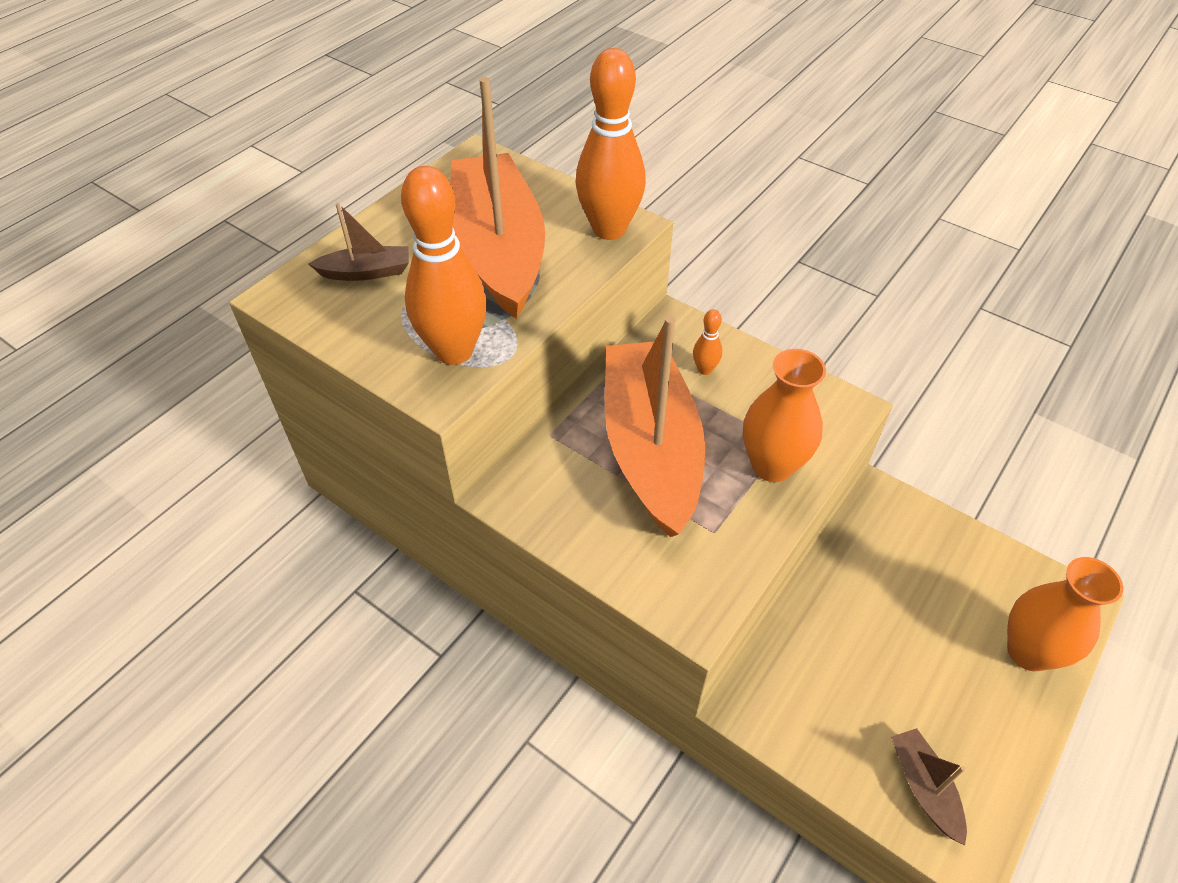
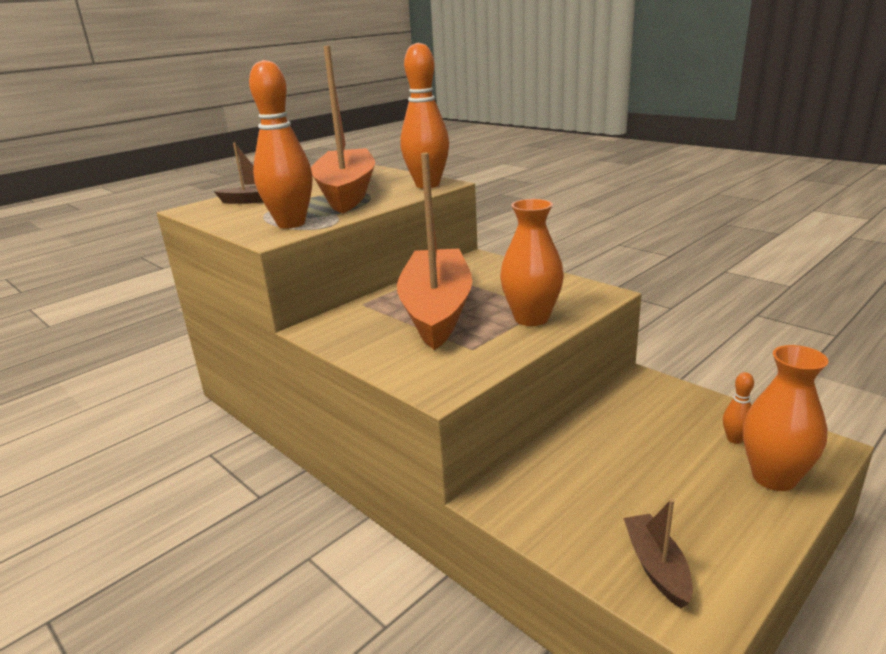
camera: 10 degrees right, 25 degrees down
(705, 369) = (493, 277): orange bowling pin -> orange bowling pin (734, 439)

